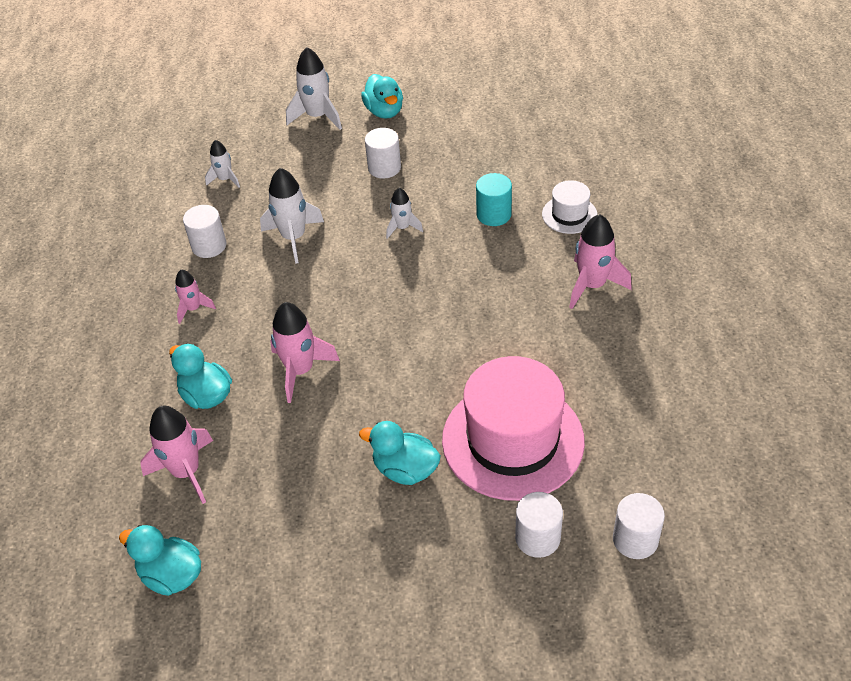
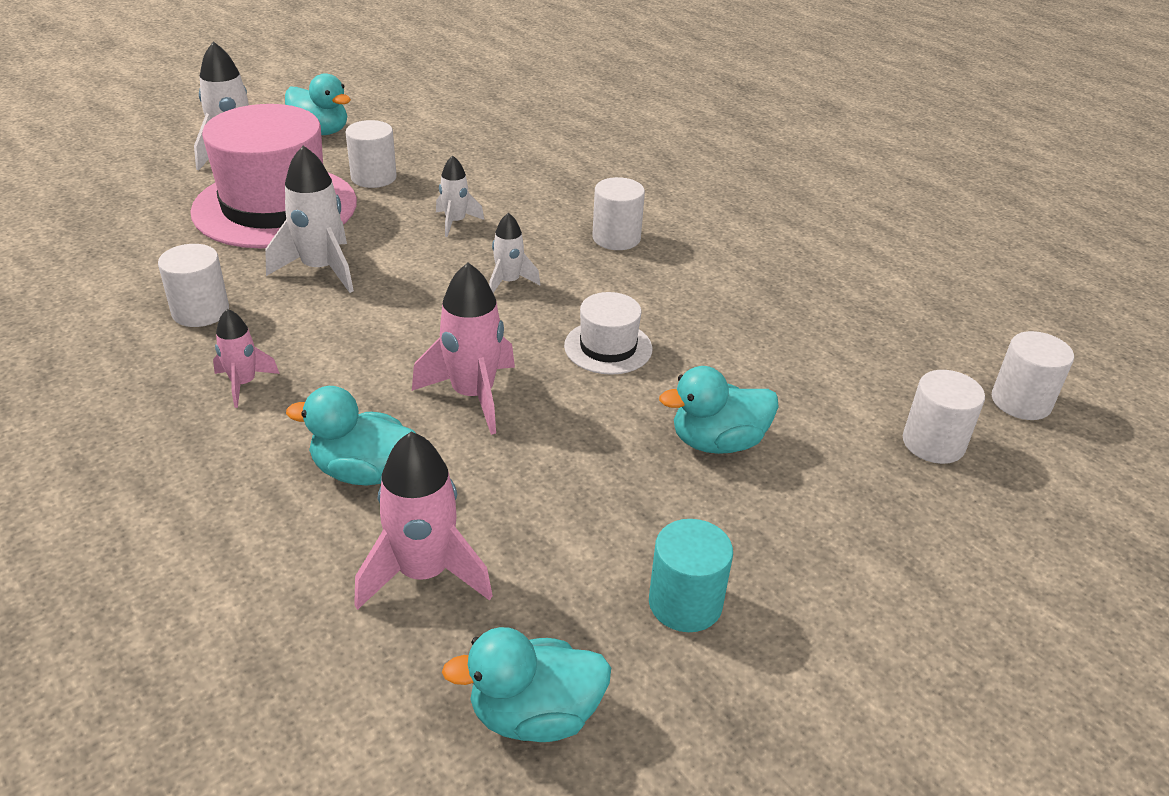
camera: 40 degrees left, 10 degrees down
(225, 179) = (158, 240): white rocket -> white rocket (509, 282)
(493, 214) = (549, 184): turquoise cylinder -> turquoise cylinder (685, 603)
(494, 282) = (616, 238): none -> white cylinder
(512, 440) = (800, 366): pink hat -> pink hat (275, 207)
(569, 214) = (630, 164): white hat -> white hat (608, 347)
(592, 285) = (720, 211): pink rocket -> none

